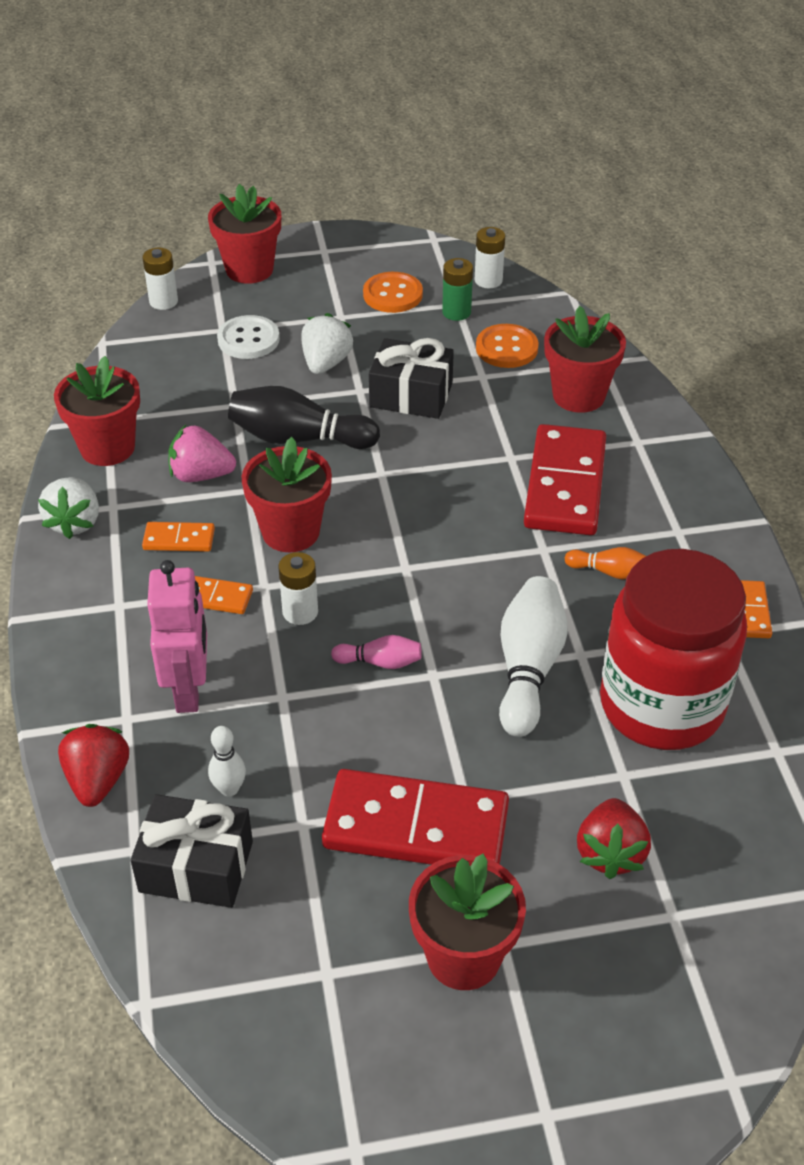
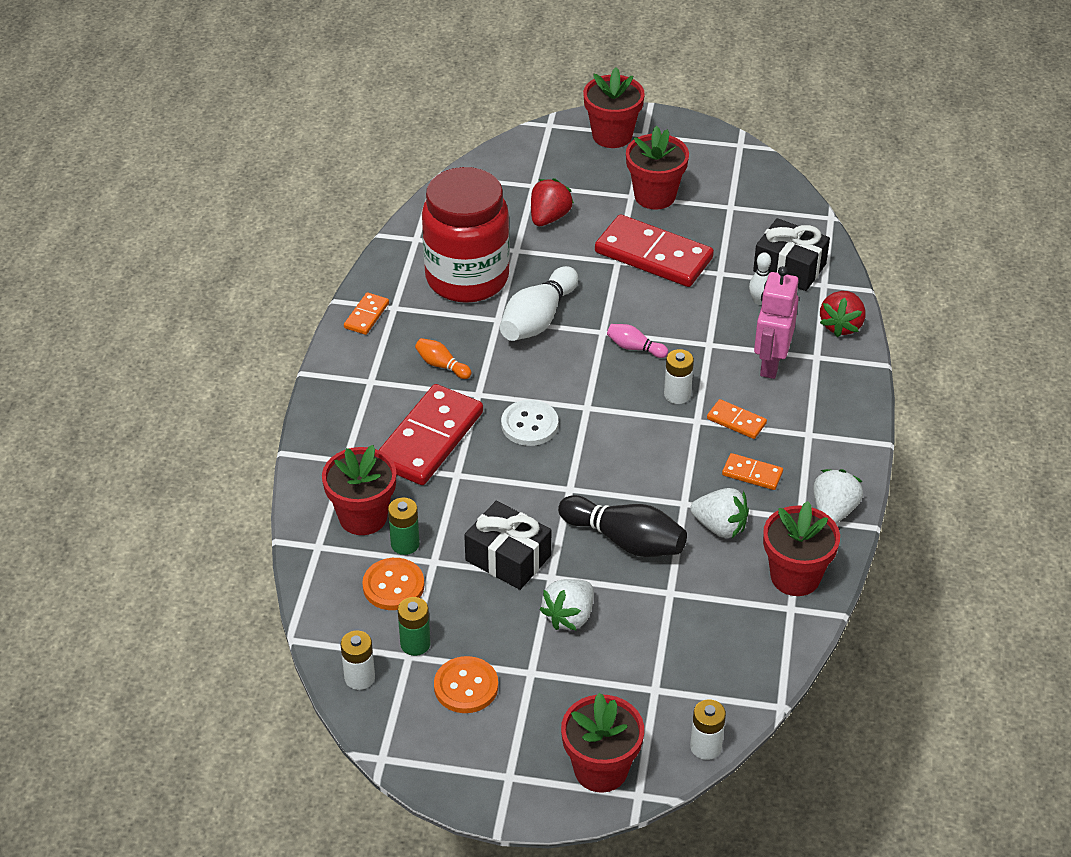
camera: 160 degrees left, 0 degrees up
(201, 475) = (720, 527): pink strawberry -> white strawberry
(248, 339) = (633, 667): white button -> white button (529, 424)
(291, 532) = (662, 457): red flower pot -> red flower pot (612, 135)
(520, 383) = (405, 544): none -> green battery

